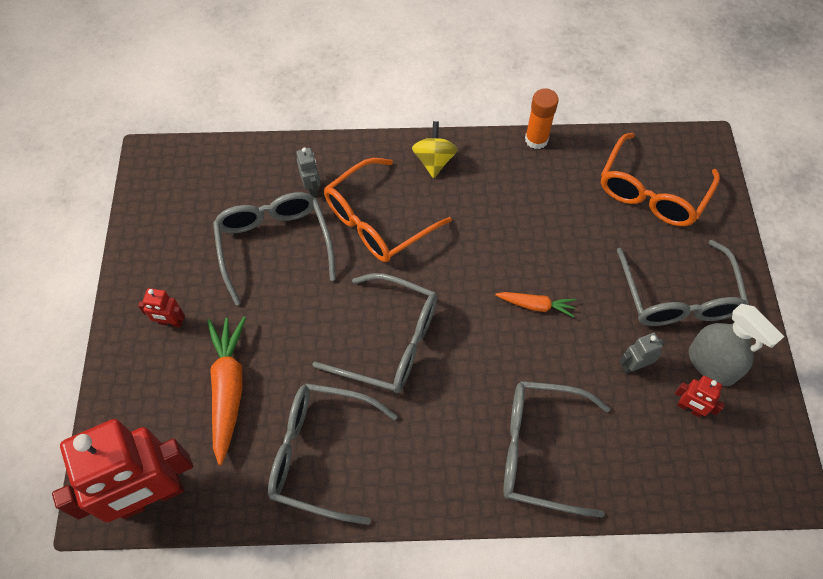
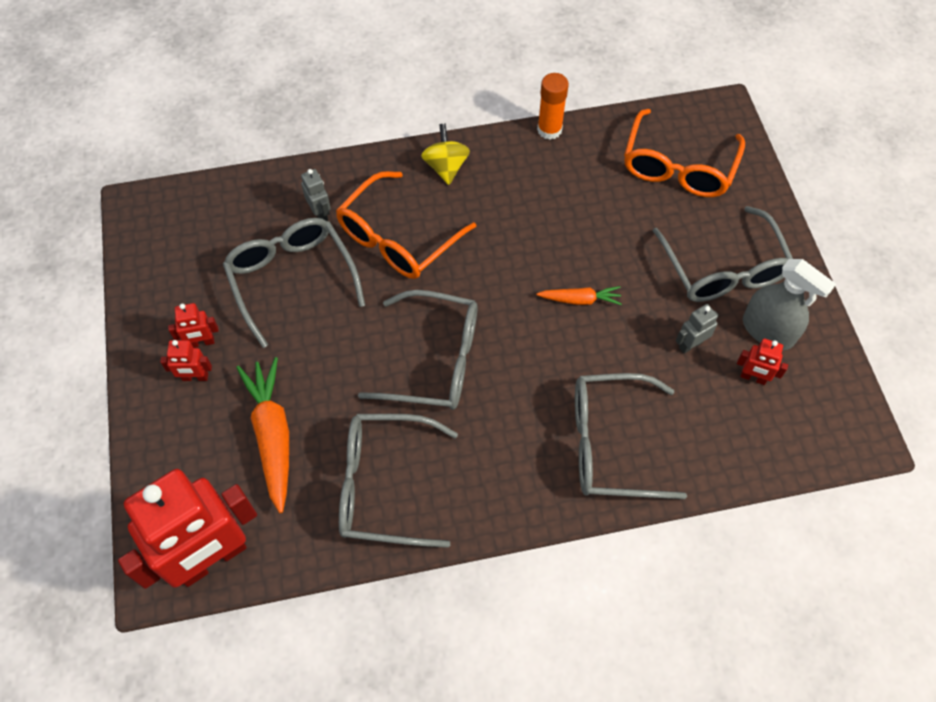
camera: 10 degrees left, 0 degrees up
(182, 291) = (202, 343): none -> red robot

